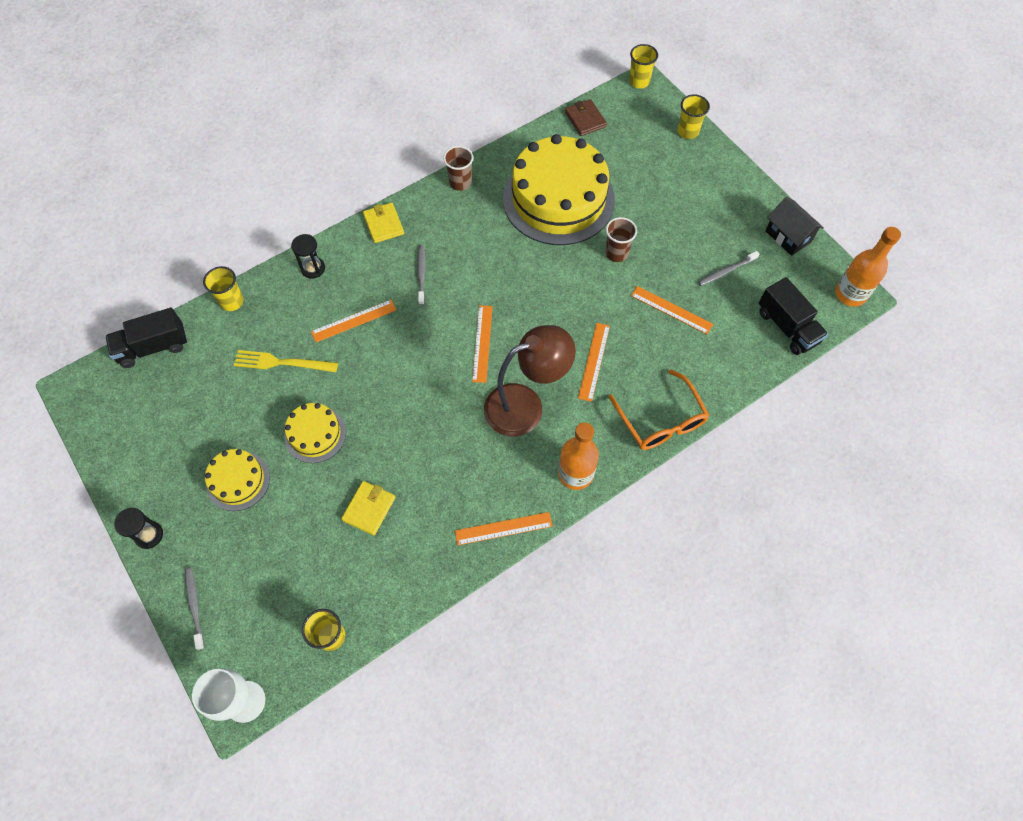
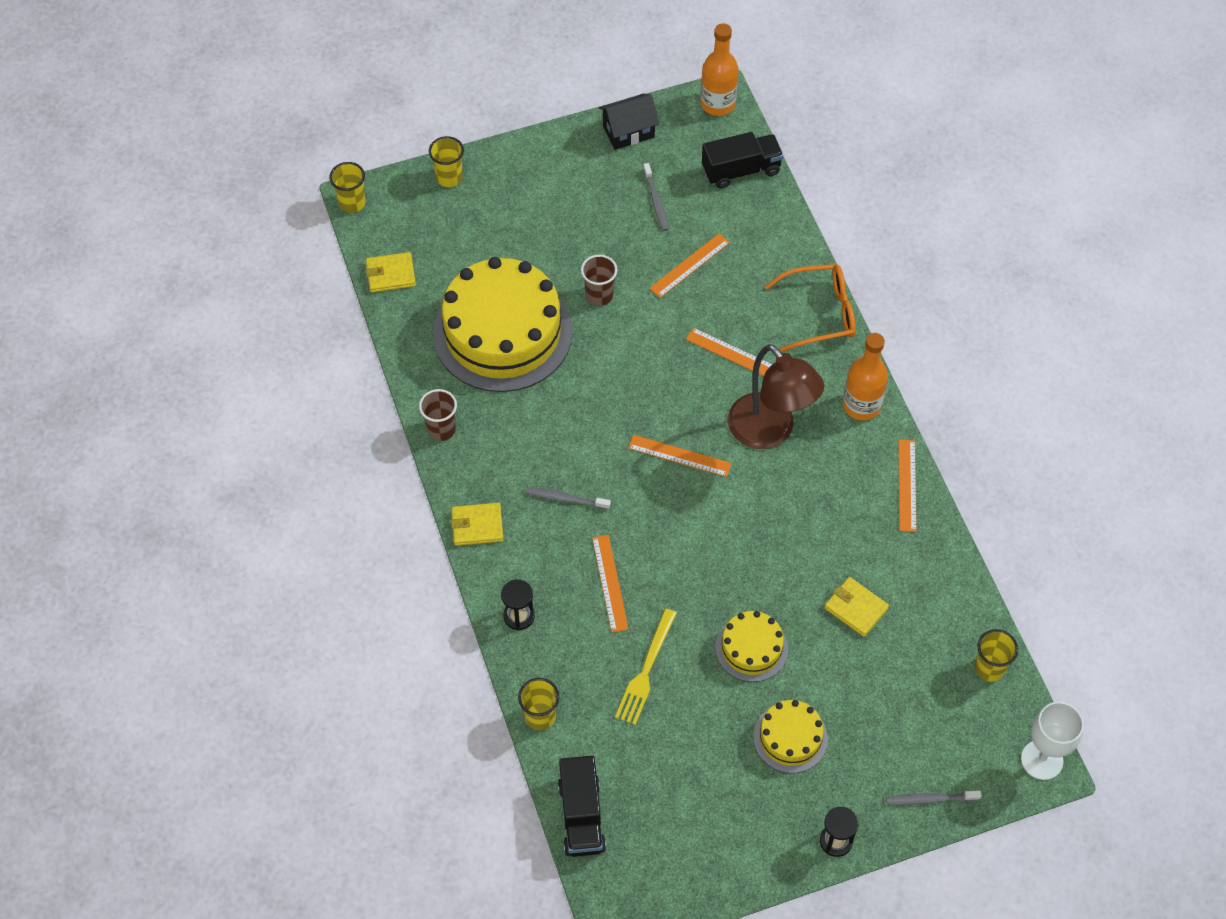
camera: 75 degrees left, 5 degrees down
(525, 405) = (770, 432): brown lamp -> brown lamp turned 150 degrees clockwise
(585, 119) = (391, 274): brown wallet -> yellow wallet

